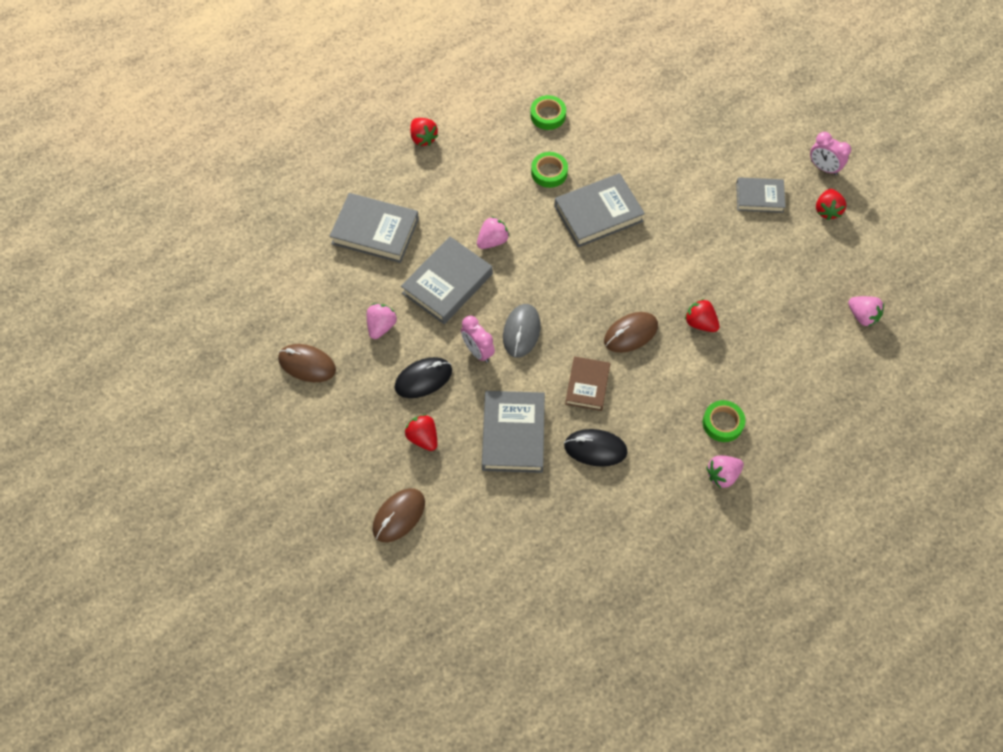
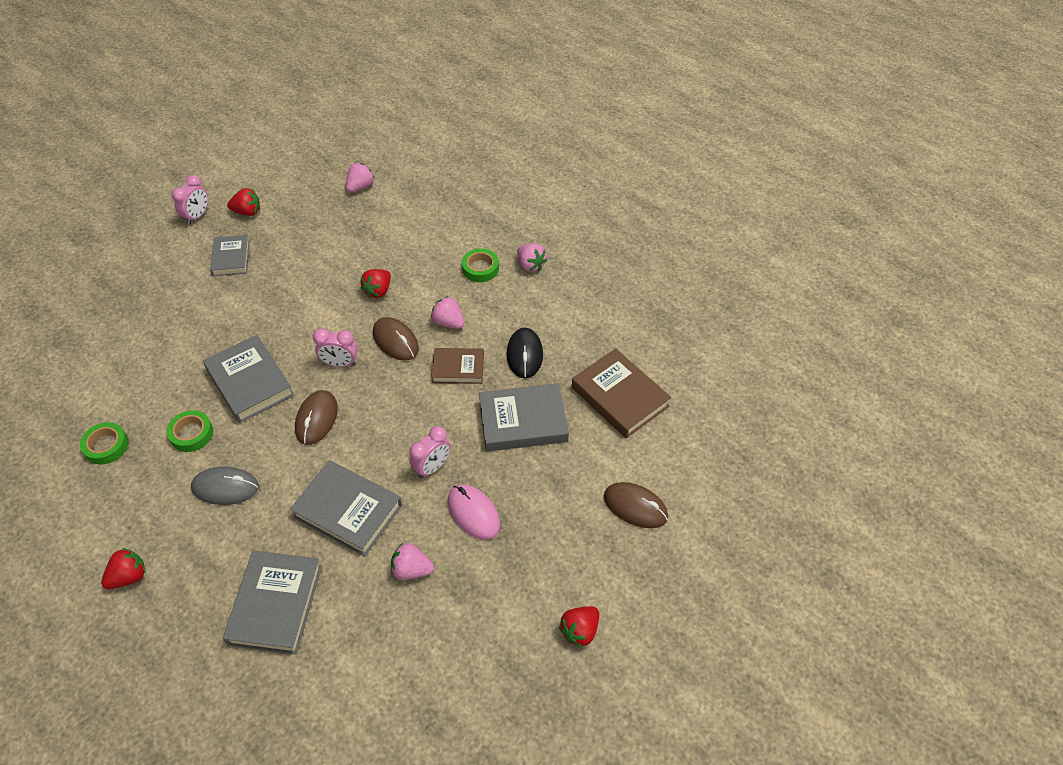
camera: 100 degrees left, 10 degrees down
(307, 364) = (473, 642): brown mouse -> brown mouse (316, 419)
(423, 379) = (473, 513): black mouse -> pink mouse
(423, 438) = (543, 500): red strawberry -> red strawberry (580, 631)
(492, 241) = (287, 475): pink strawberry -> pink strawberry (448, 322)
(521, 332) = (403, 431): grey mouse -> grey mouse (225, 487)
(526, 530) = (619, 397): none -> brown book
(609, 285) = (340, 363): none -> pink clock

